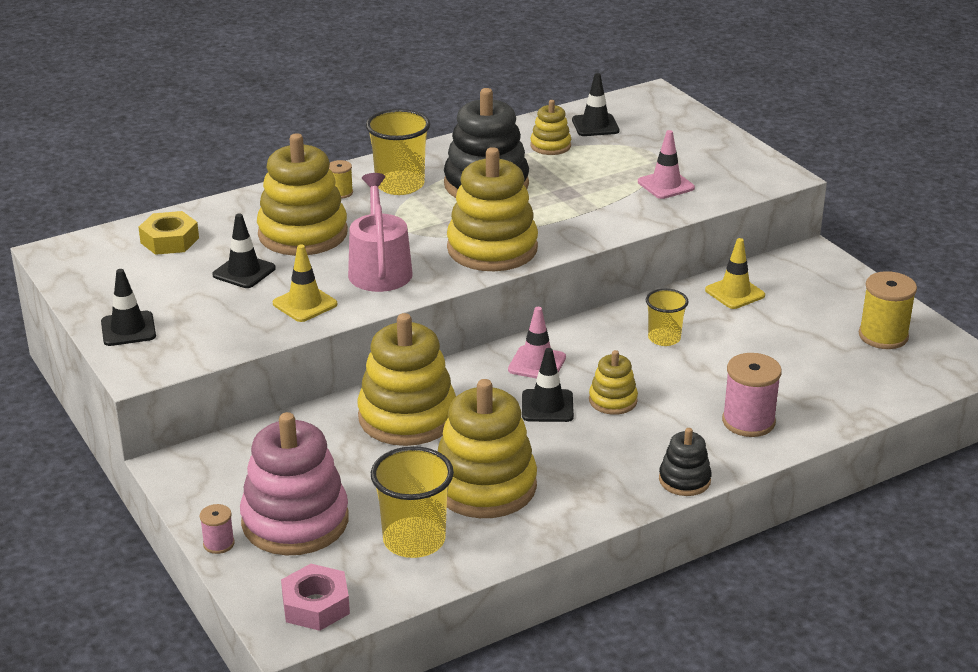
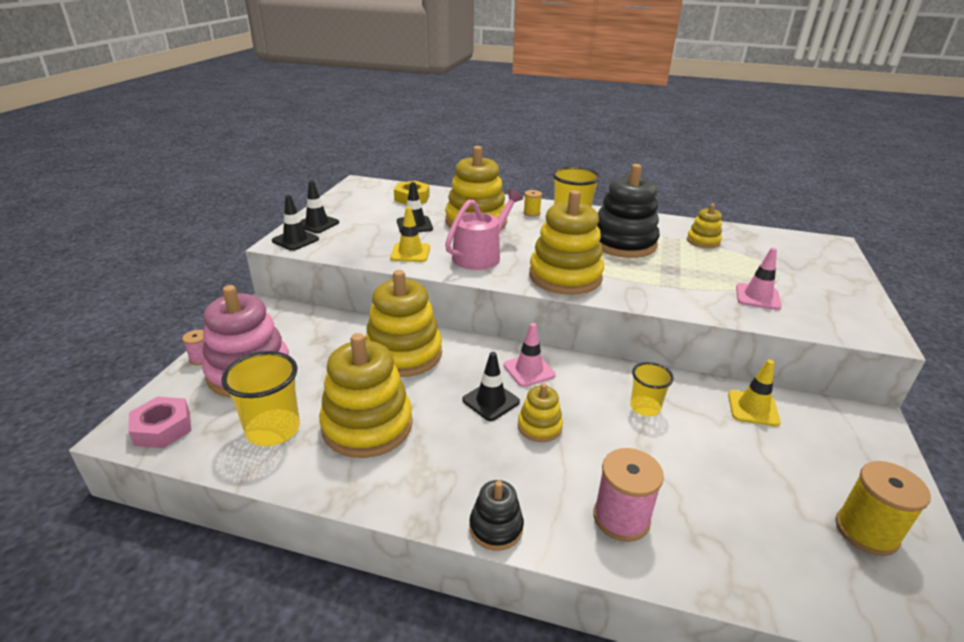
camera: 45 degrees right, 0 degrees up
(595, 125) = (755, 243): black traffic cone -> black traffic cone (295, 240)

